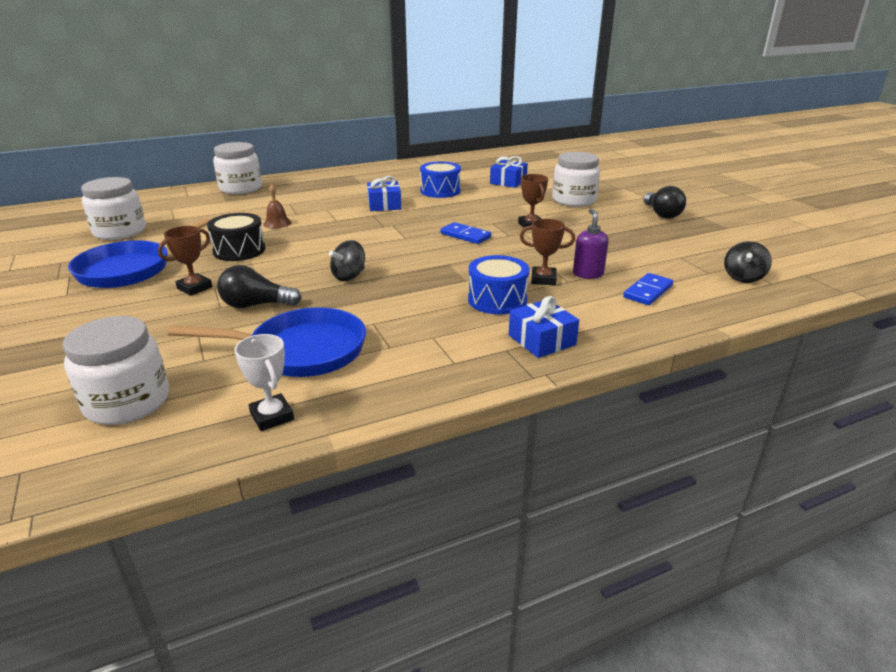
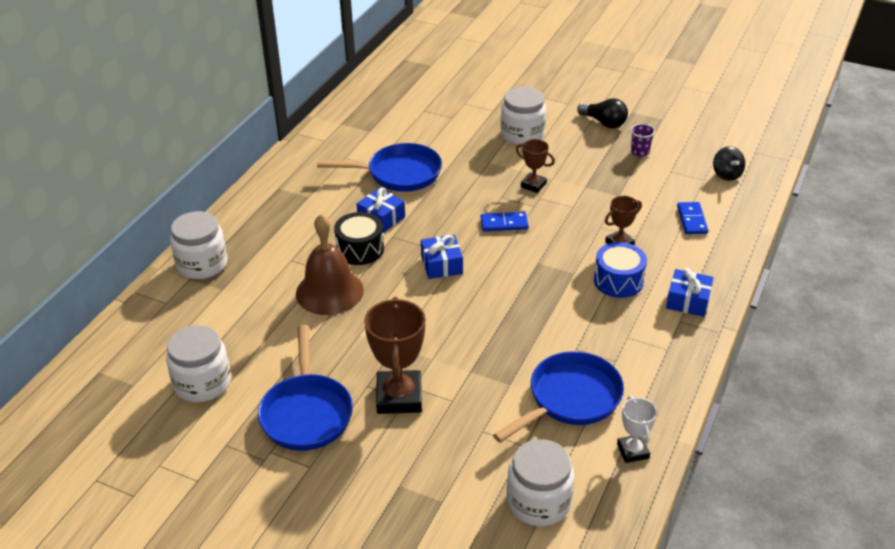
camera: 40 degrees left, 10 degrees up
(194, 288) = (399, 397): brown trophy -> brown trophy, size x1.83
(239, 250) = (358, 340): black drum -> black drum (360, 249)
(256, 305) = (474, 383): black light bulb -> none
(272, 416) = (633, 451): white trophy -> white trophy turned 60 degrees clockwise
(277, 223) = (329, 291): brown bell -> brown bell, size x2.24
(349, 276) = (491, 316): black spinning top -> none
(440, 191) = (399, 174): blue drum -> blue pan
(508, 182) = (436, 131): blue gift -> blue gift (441, 265)
(588, 274) = (638, 222): purple soap dispenser -> none
(668, 237) = (640, 152): none -> purple cup

